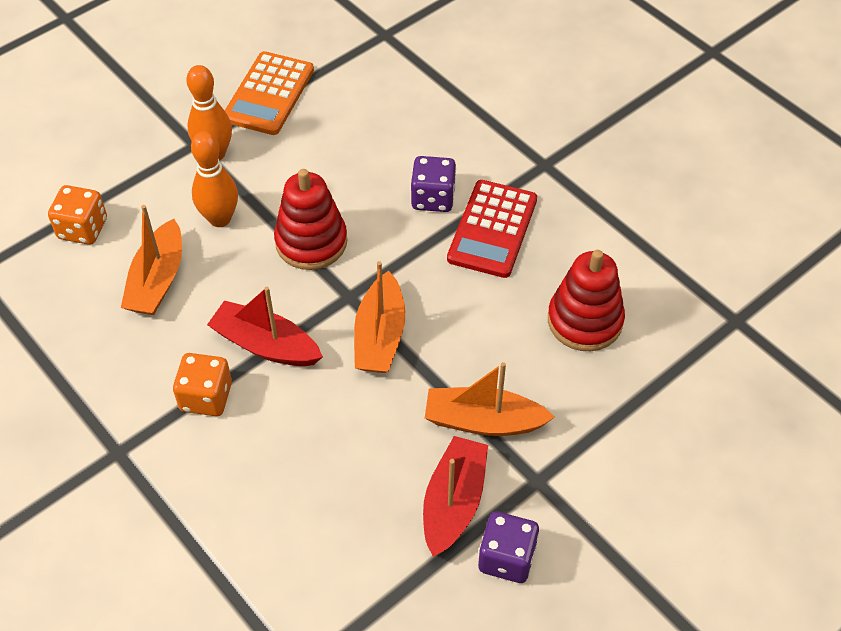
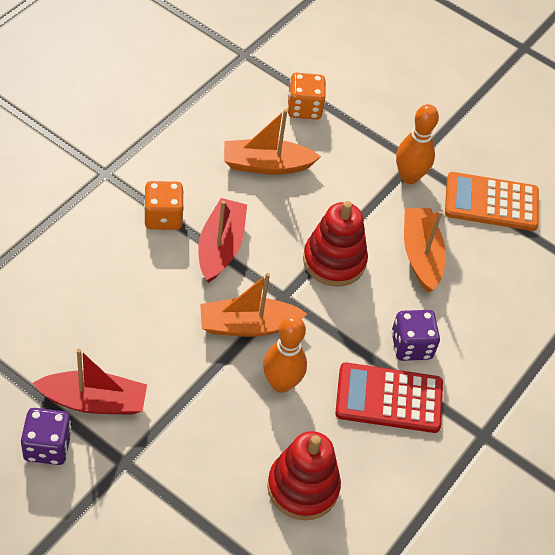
camera: 70 degrees right, 0 degrees up
(220, 219) = (340, 193): orange bowling pin -> orange bowling pin (281, 383)
(483, 421) = (176, 414): orange boat -> orange boat (420, 255)

